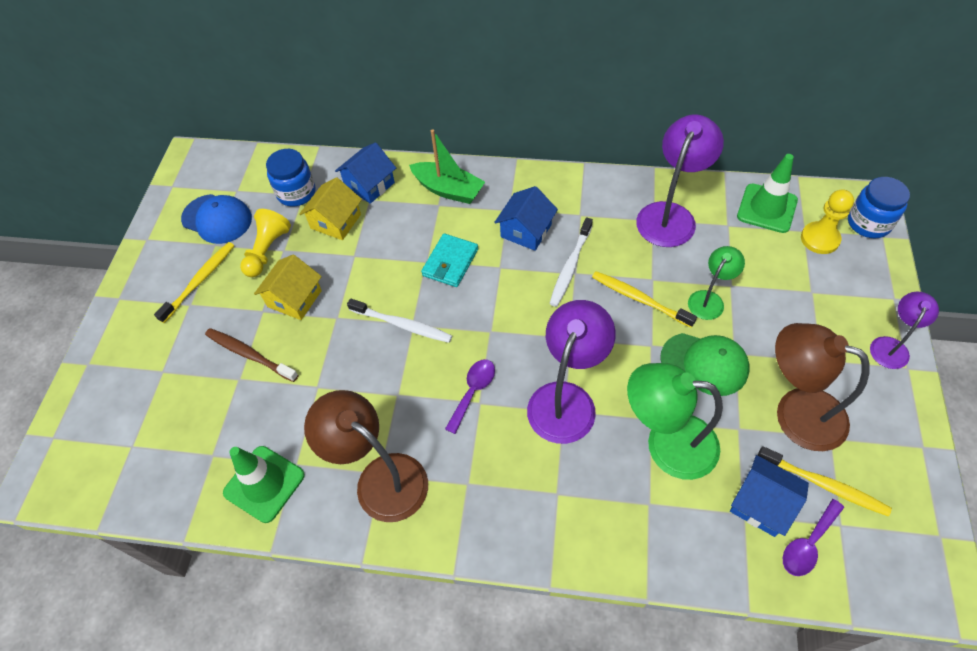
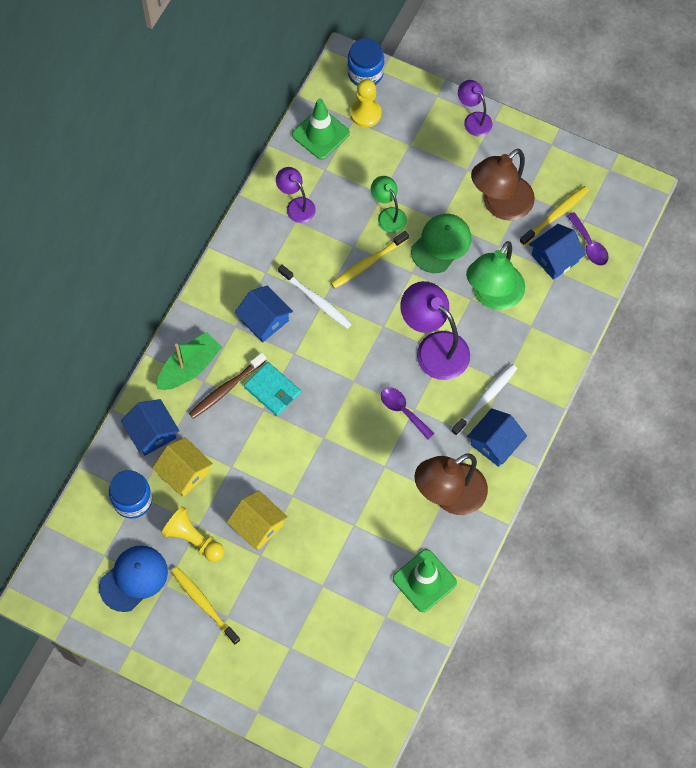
camera: 75 degrees left, 10 degrees up
(249, 354) = (301, 573): brown toothbrush -> brown toothbrush (226, 389)
(403, 325) = (321, 445): white toothbrush -> white toothbrush (486, 398)
(467, 510) = (495, 443): none -> blue house
(670, 215) = (296, 205): purple lamp -> purple lamp, size x0.56

